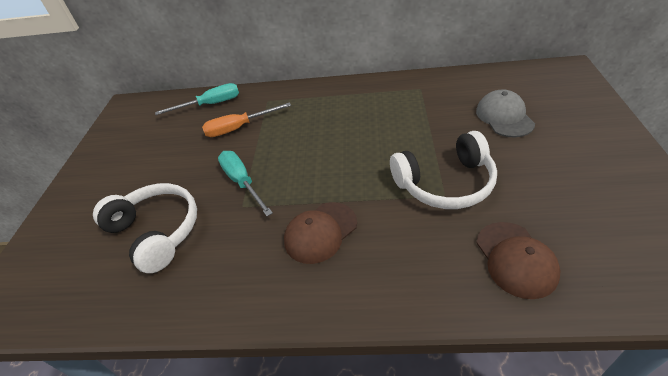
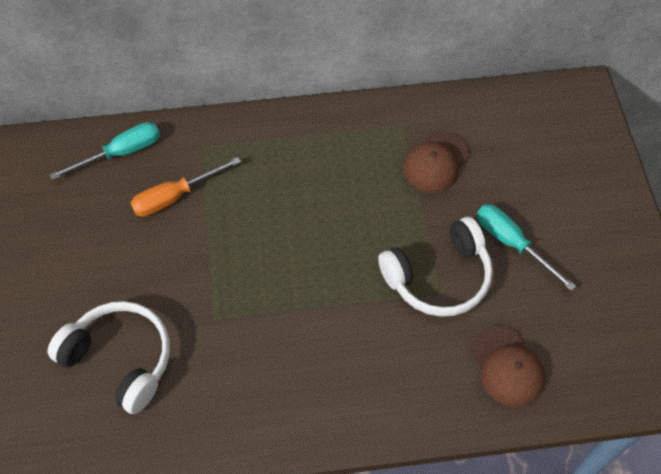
camera: 15 degrees left, 15 degrees up
(242, 182) = (204, 284): turquoise screwdriver -> turquoise screwdriver (512, 243)
(320, 232) = (311, 348): brown cap -> brown cap (436, 162)
(504, 117) = (503, 176): grey cap -> none

